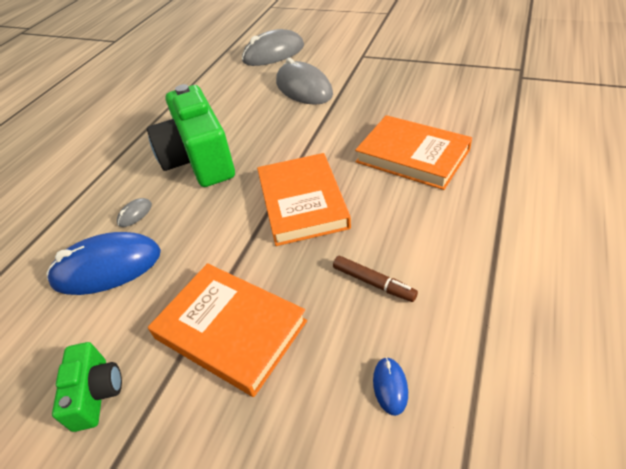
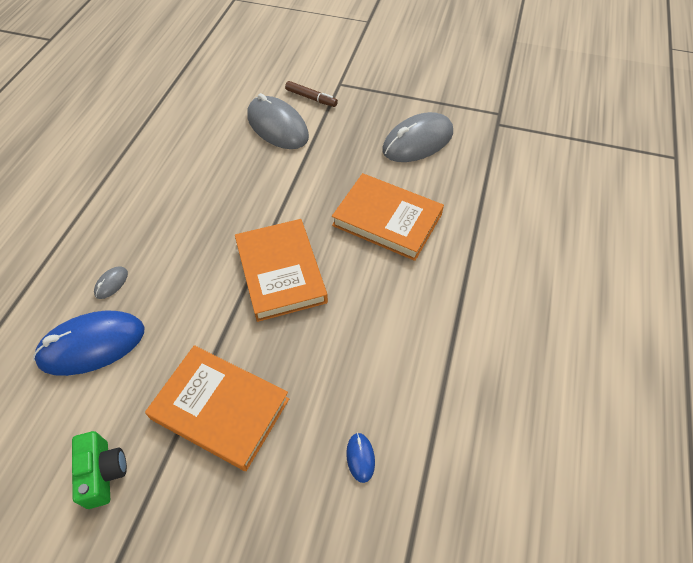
camera: 10 degrees left, 10 degrees up
(199, 160) = (171, 217): green camera -> none
(273, 53) = (242, 73): grey mouse -> grey mouse (417, 142)
(373, 283) = (348, 360): brown marker -> brown marker (311, 98)

